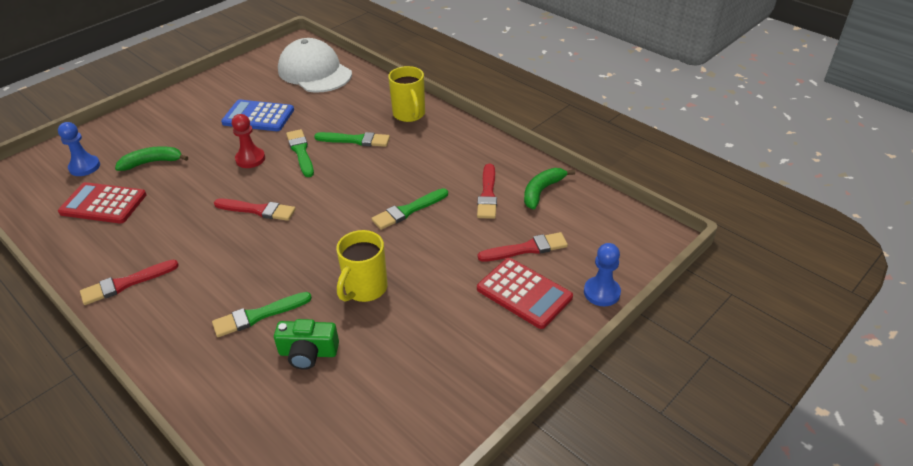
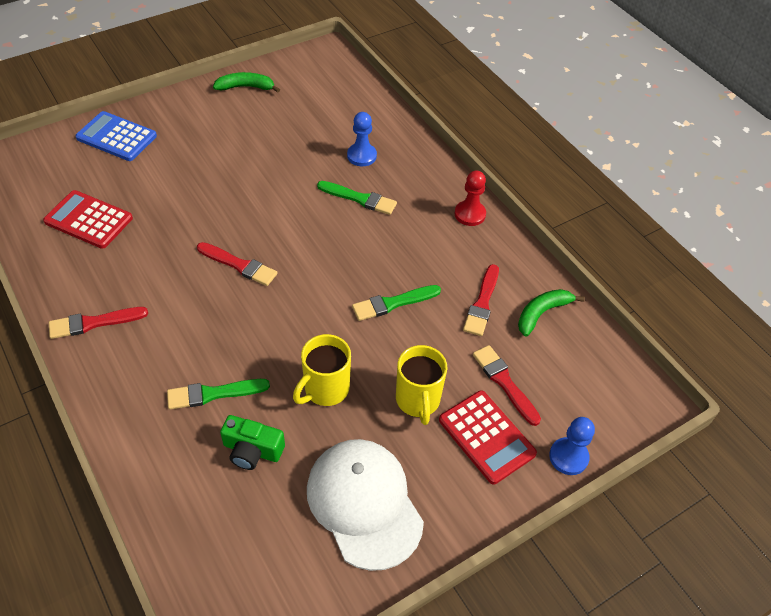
camera: 10 degrees right, 10 degrees up
(84, 167) = (78, 169): blue pawn -> blue pawn (361, 156)
(152, 162) = (145, 179): green banana -> green banana (246, 87)
(250, 159) = (245, 198): red pawn -> red pawn (470, 214)
(258, 116) = (265, 143): blue calculator -> blue calculator (116, 137)
(301, 152) = (299, 201): green brush -> none
(314, 72) = (337, 96): white cap -> white cap (364, 503)
(409, 114) = (425, 178): yellow mug -> yellow mug (418, 401)
(526, 249) = (504, 382): red brush -> red brush turned 120 degrees counterclockwise

